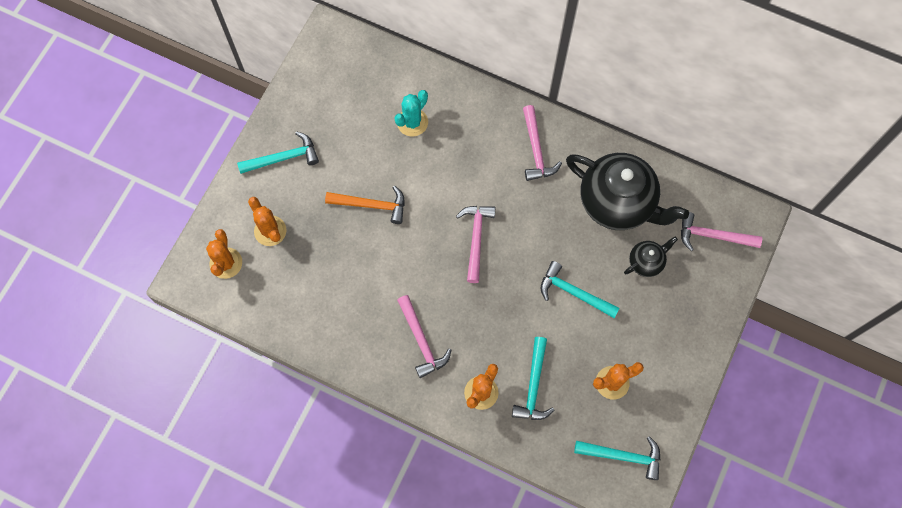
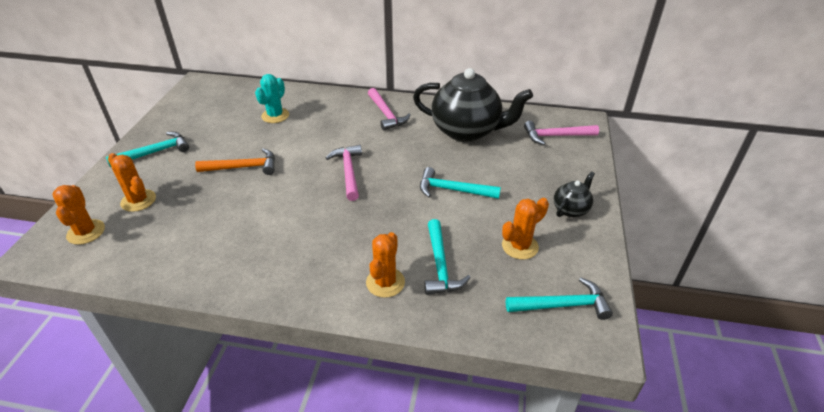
camera: 15 degrees left, 30 degrees down
(421, 341) = (309, 253): pink hammer -> none
(646, 262) = (509, 160): black teapot -> black teapot (571, 209)

